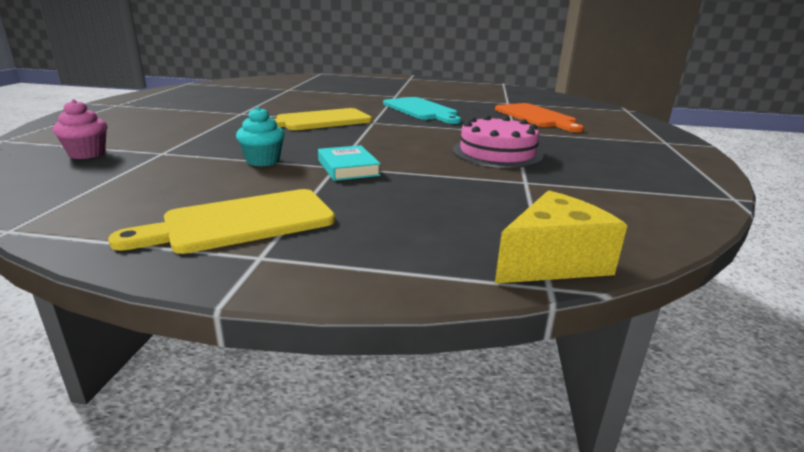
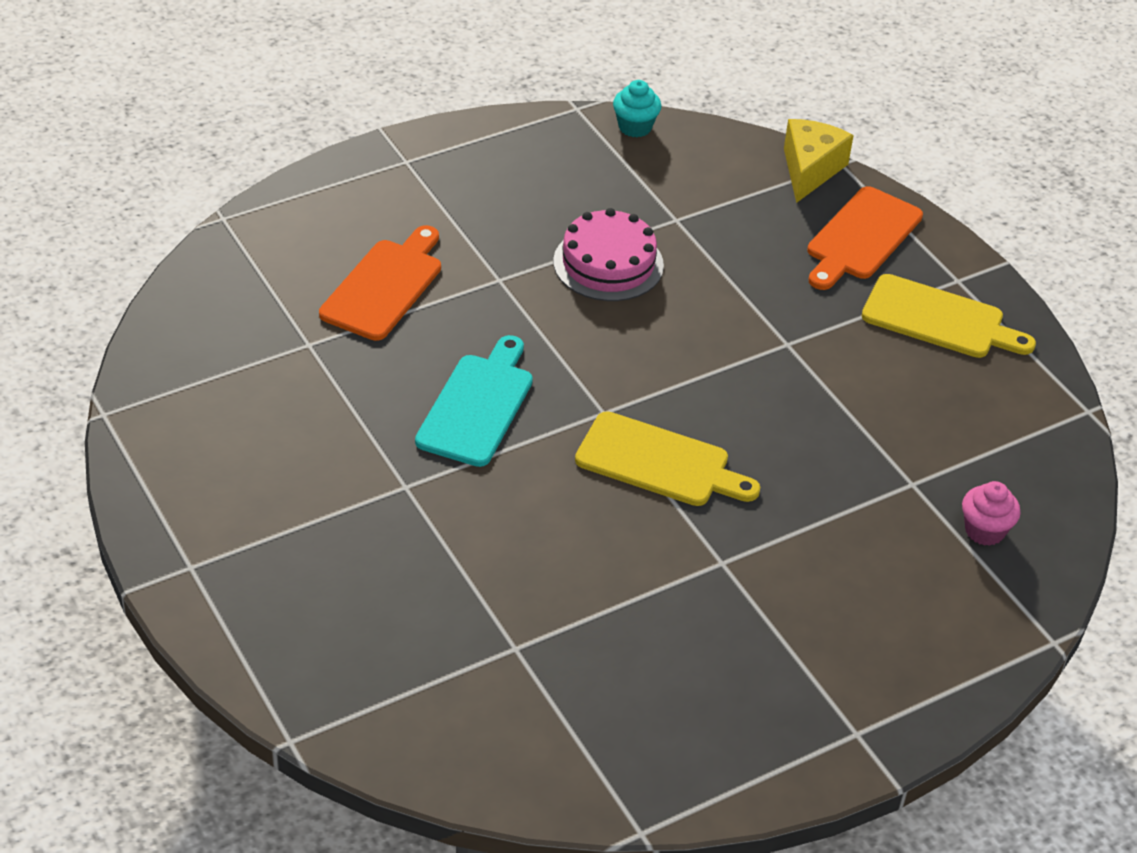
camera: 130 degrees left, 20 degrees up
(263, 161) = (837, 398): turquoise cupcake -> turquoise cupcake (635, 127)
(348, 168) = (780, 335): turquoise book -> none
(403, 238) = (861, 237): none -> orange cutting board
(552, 262) = (810, 170): yellow cheese -> yellow cheese turned 90 degrees clockwise

